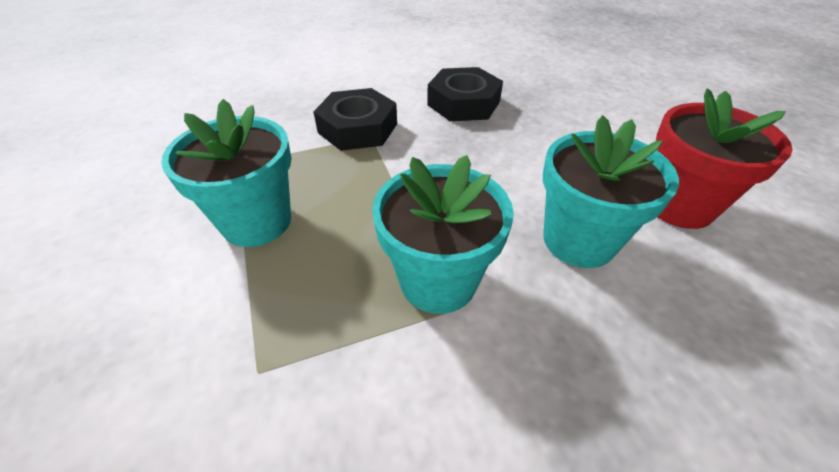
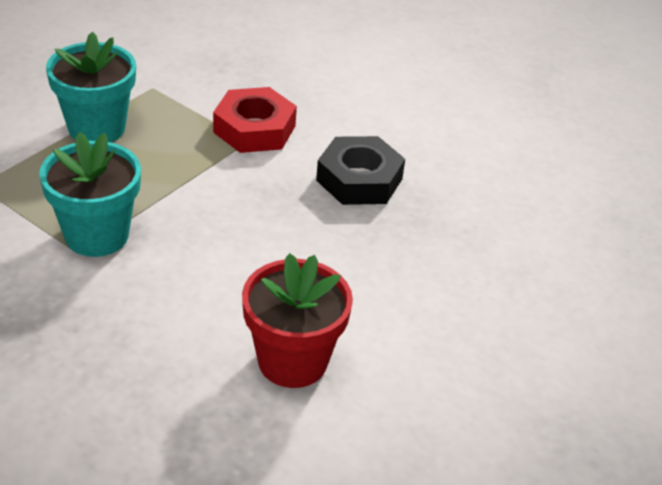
camera: 55 degrees right, 5 degrees down
(358, 128) = (254, 129): black nut -> red nut
(578, 240) = (193, 301): turquoise flower pot -> none

